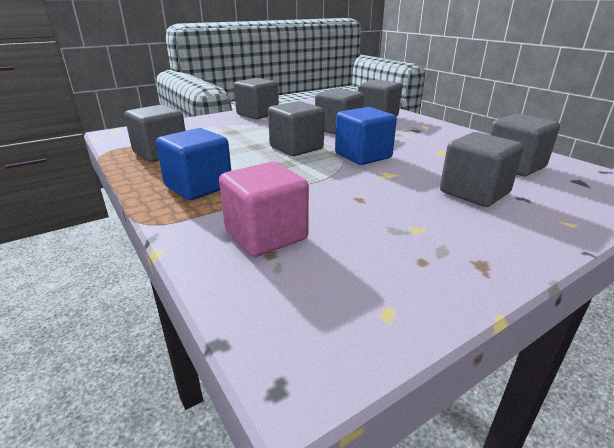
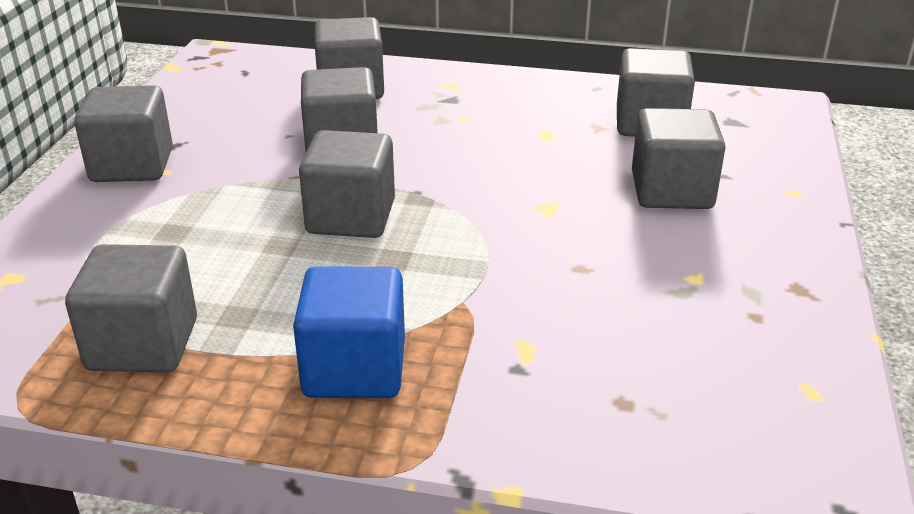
camera: 45 degrees left, 5 degrees up
(266, 235) = (579, 383): pink cube -> none
(363, 156) = (468, 188): blue cube -> none

